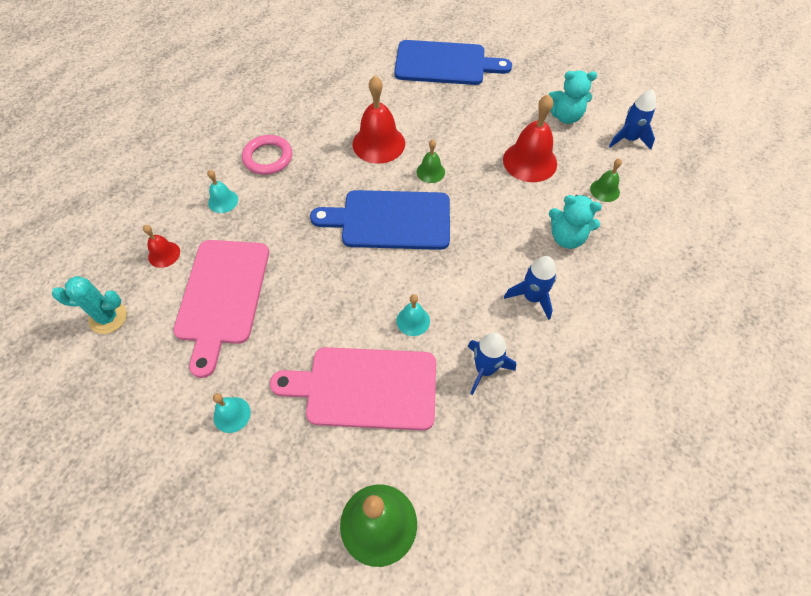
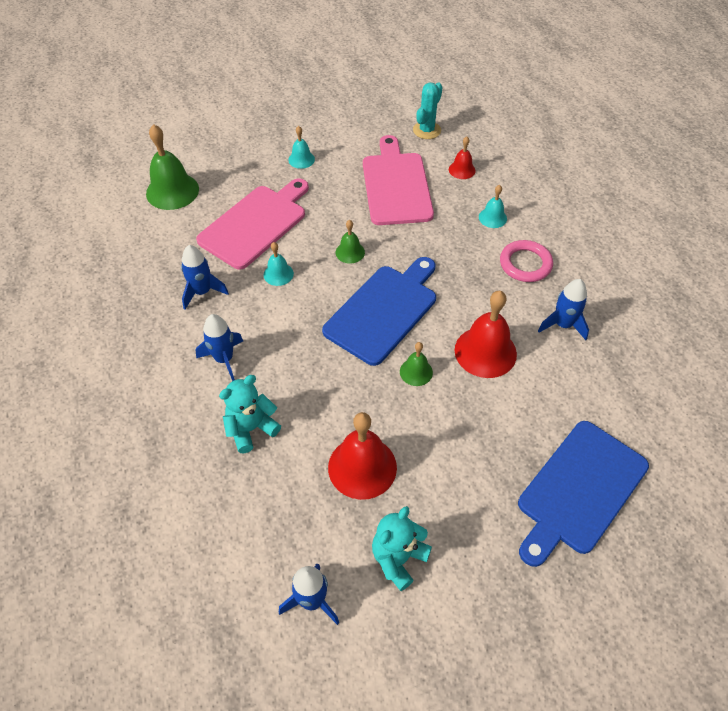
camera: 125 degrees right, 5 degrees down
(222, 296) = (396, 185): pink cutting board -> pink cutting board turned 45 degrees clockwise
(318, 114) = (563, 325): none -> blue rocket
(604, 190) = (270, 509): green bell -> green bell (350, 252)

